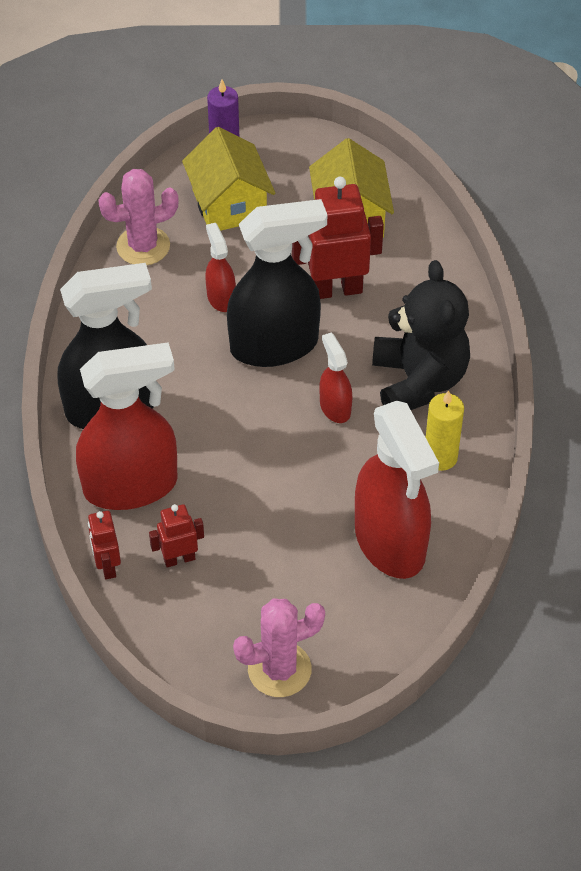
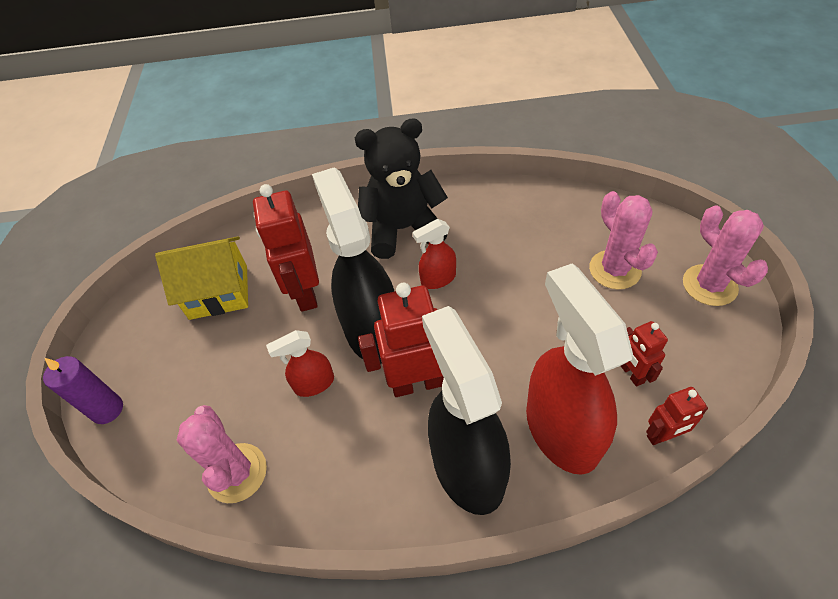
camera: 90 degrees left, 0 degrees up
(205, 378) = (417, 383): none -> red robot
(229, 204) = (187, 394): yellow house -> none
(319, 580) = (614, 270): none -> pink cactus
(390, 543) = (564, 231): red spray bottle -> none
(440, 457) = (476, 210): yellow candle -> none

